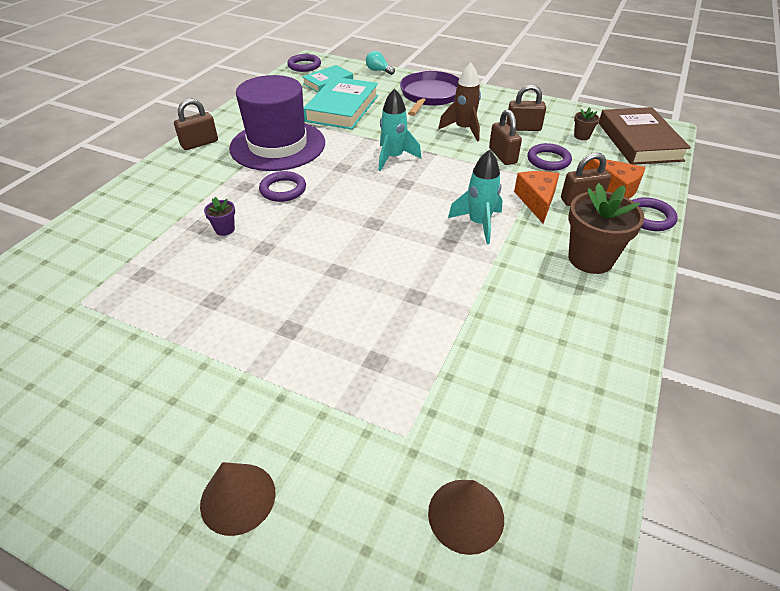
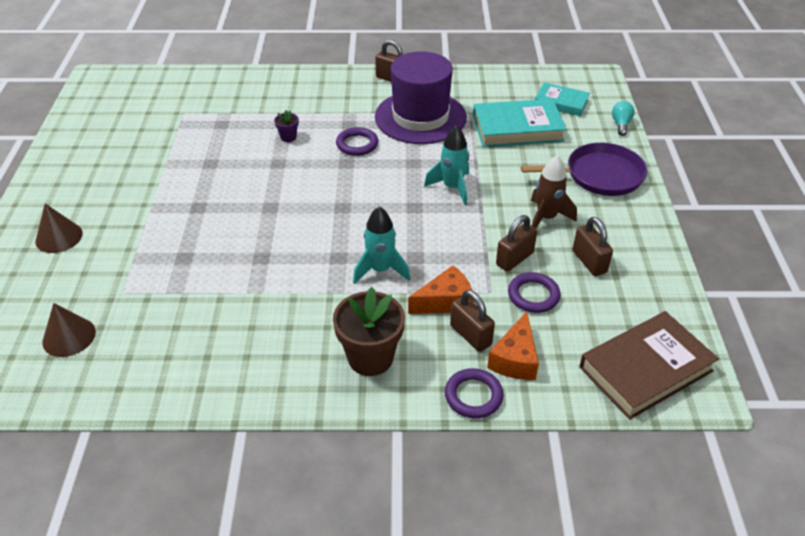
camera: 65 degrees right, 0 degrees up
(304, 66) = (581, 77): purple ring -> none
(582, 136) = (613, 314): brown flower pot -> none

